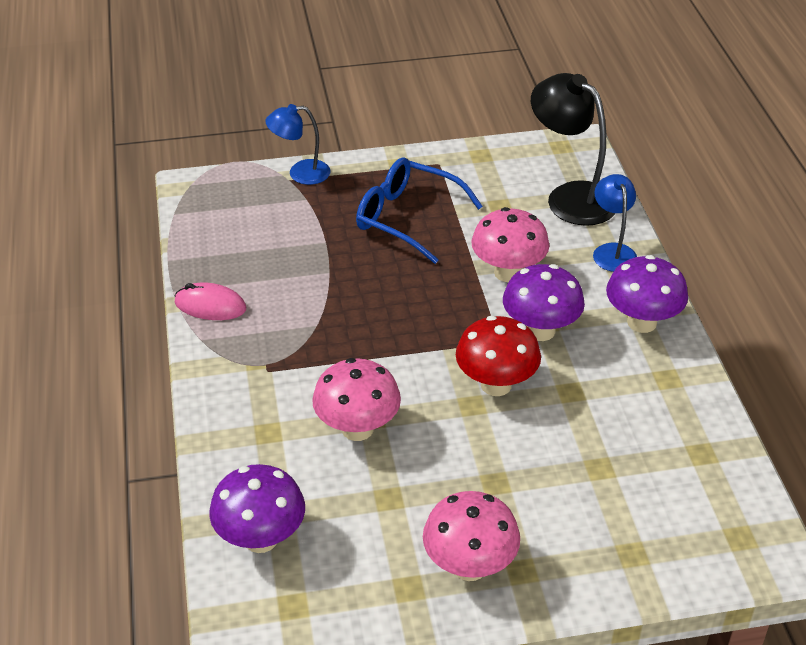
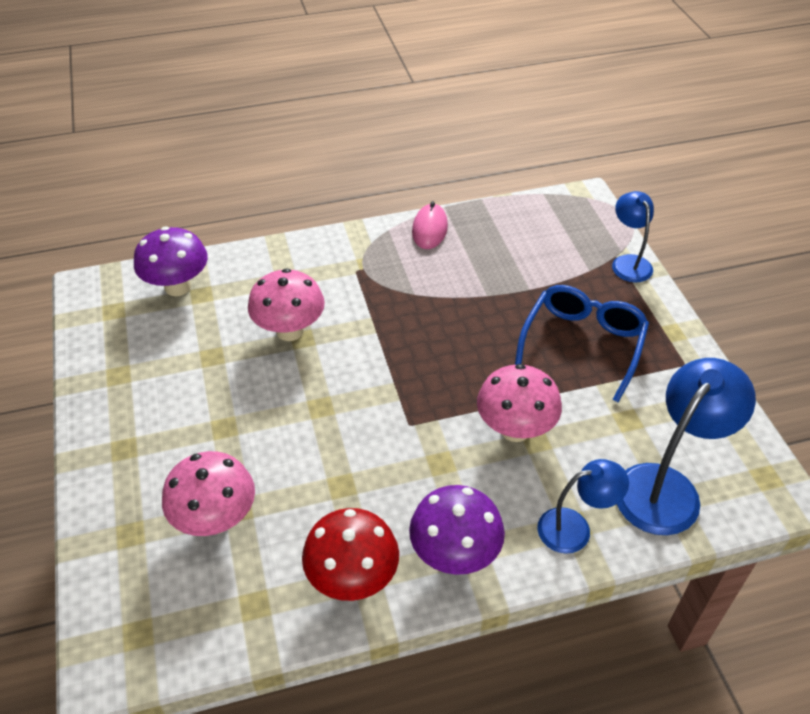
camera: 85 degrees right, 5 degrees up
(469, 566) = (133, 412): pink mushroom -> pink mushroom (216, 519)
(496, 385) = (347, 424): red mushroom -> red mushroom (352, 578)
(540, 330) = (428, 459): purple mushroom -> none
(570, 197) = (666, 486): black lamp -> blue lamp

